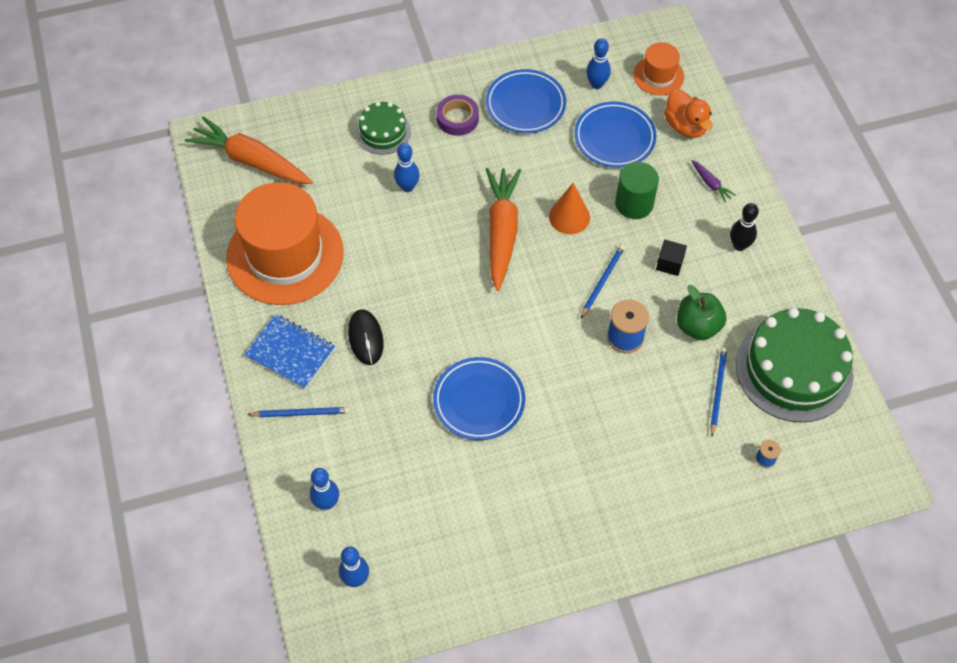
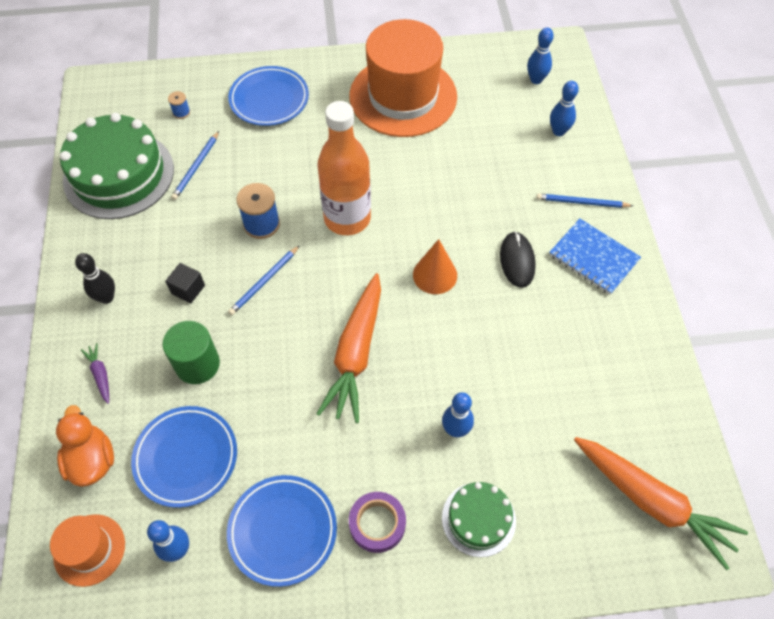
camera: 170 degrees left, 0 degrees up
(285, 255) = (603, 364): orange hat -> orange hat (403, 96)
(479, 401) = (415, 189): blue plate -> blue plate (269, 100)
(541, 357) = (347, 218): none -> orange bottle
(569, 217) = (275, 360): orange cone -> orange cone (435, 275)
(697, 326) = (188, 224): green apple -> none

